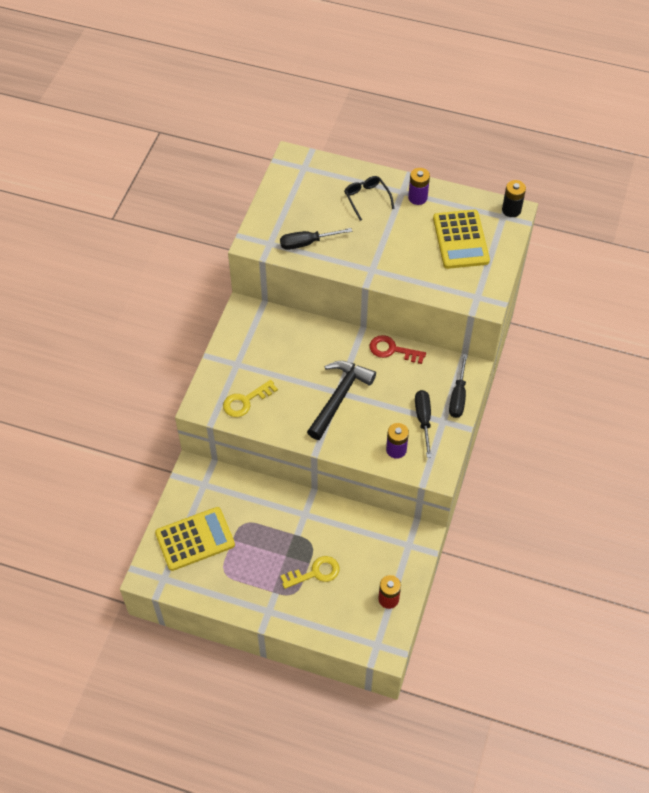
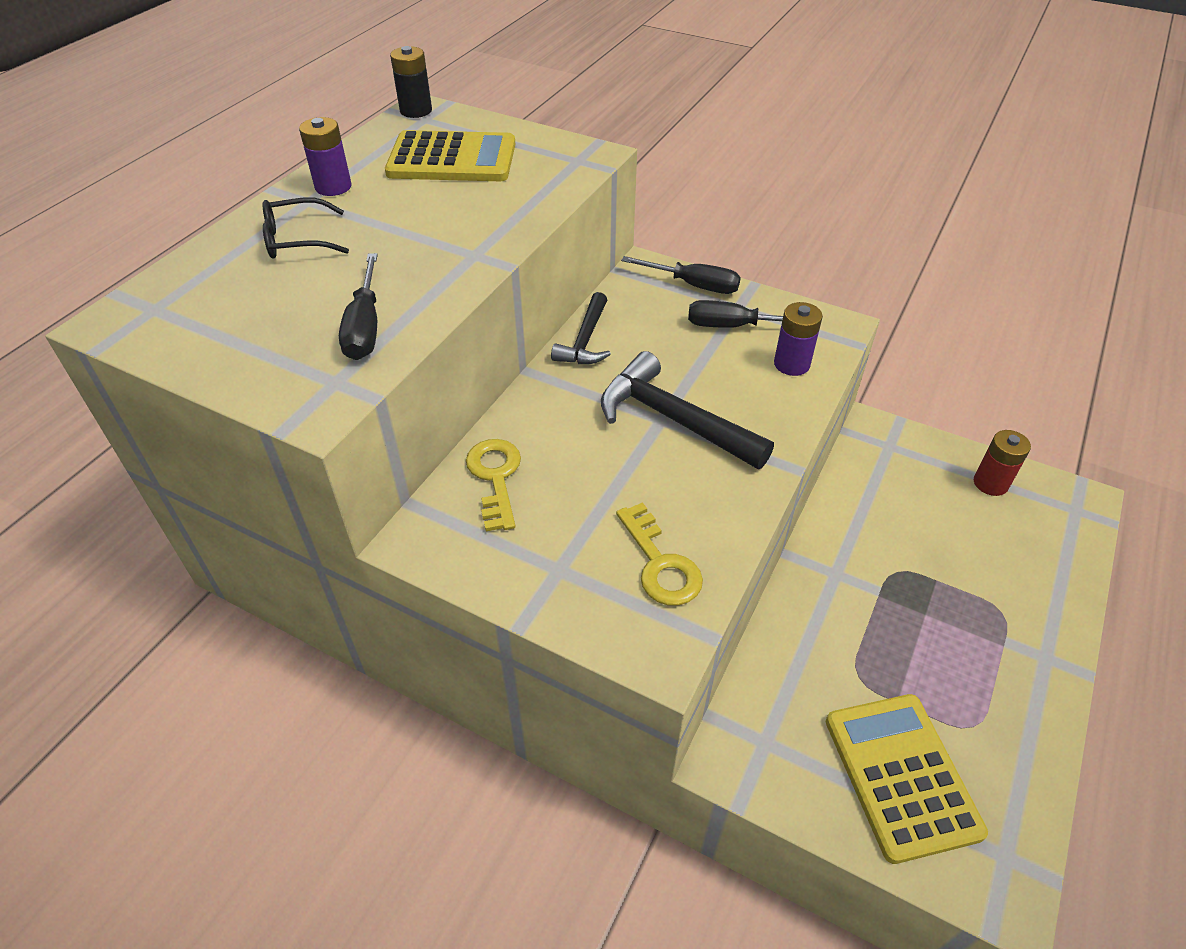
camera: 80 degrees left, 10 degrees down
(315, 573) = (955, 574): yellow key -> yellow key (495, 478)
(392, 350) = (585, 341): red key -> black hammer

